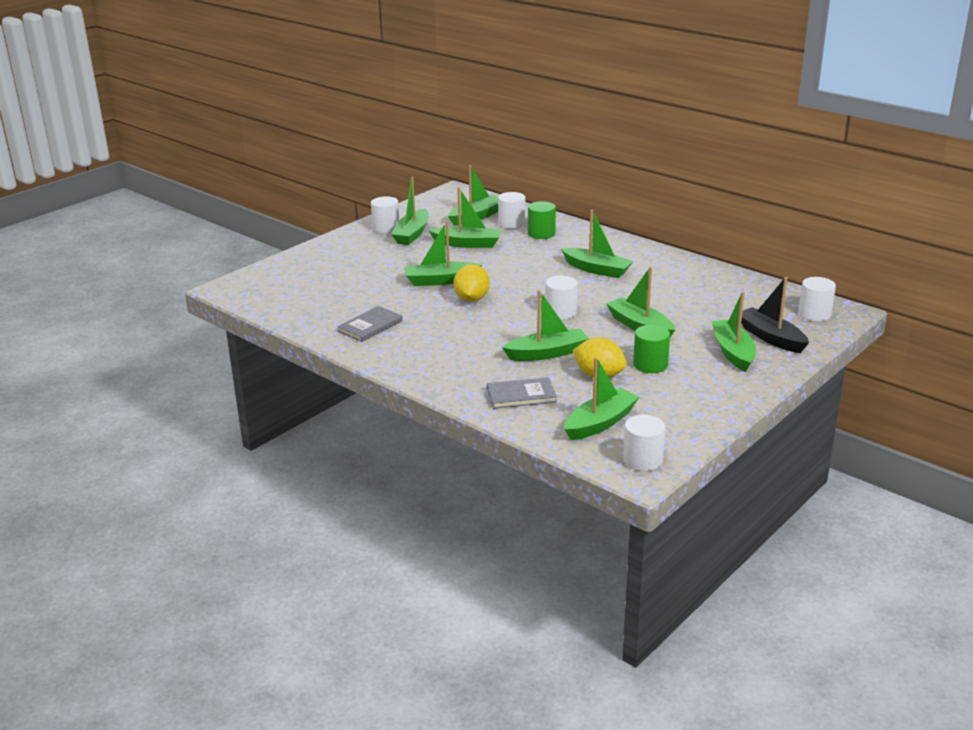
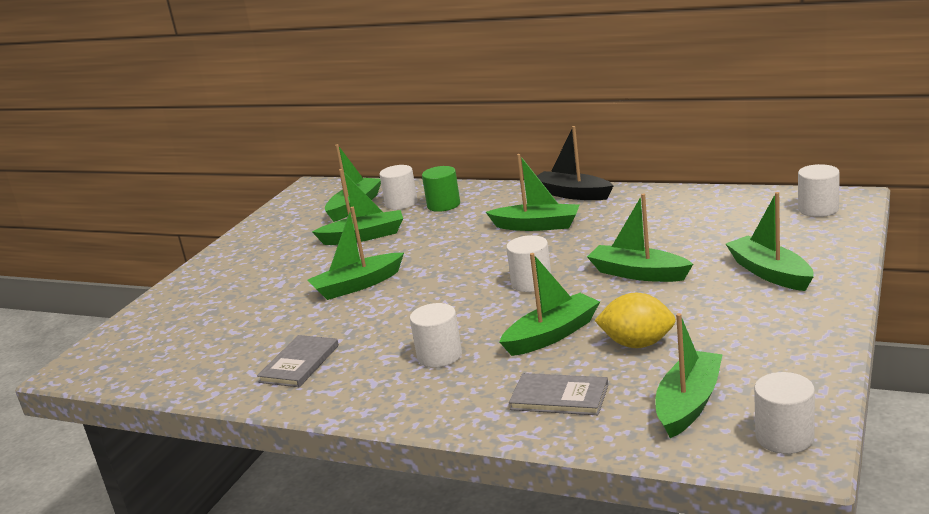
camera: 15 degrees left, 5 degrees down
(386, 228) = (252, 244): white cylinder -> white cylinder (439, 356)
(412, 234) = (288, 243): green boat -> none
(472, 299) = (411, 296): yellow lemon -> none
(521, 395) = (559, 397): grey book -> grey book turned 45 degrees clockwise
(650, 365) = (688, 313): green cylinder -> none
(771, 338) = (796, 246): black boat -> black boat (572, 194)

